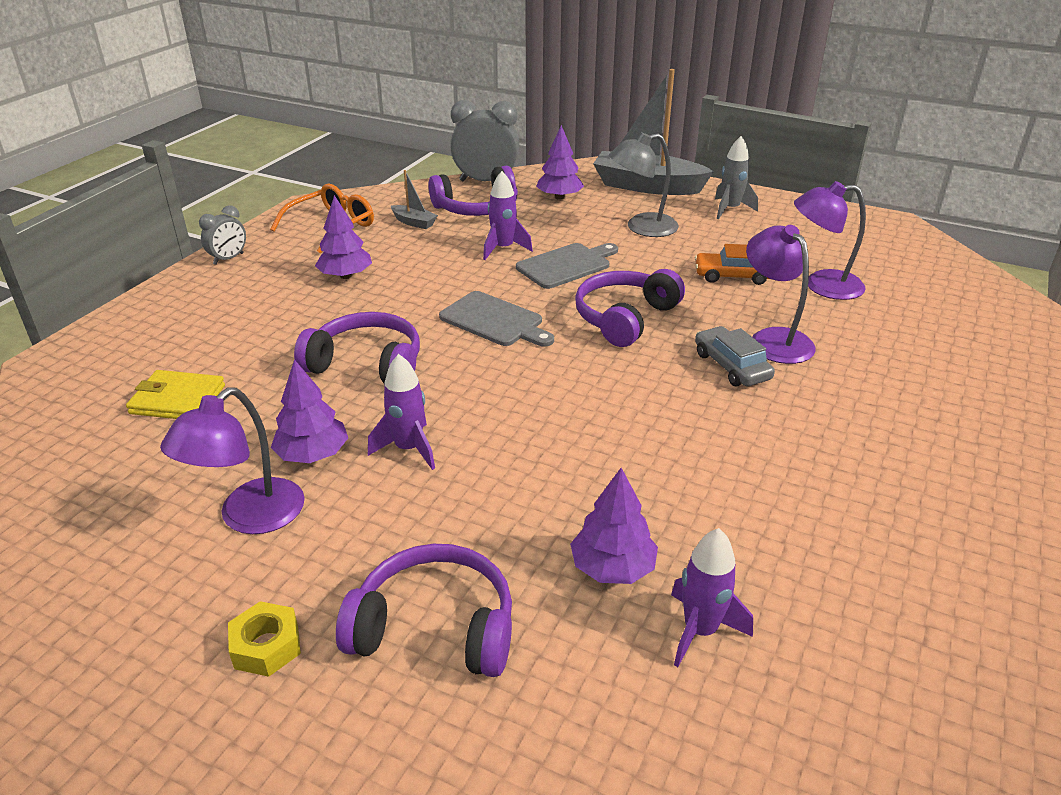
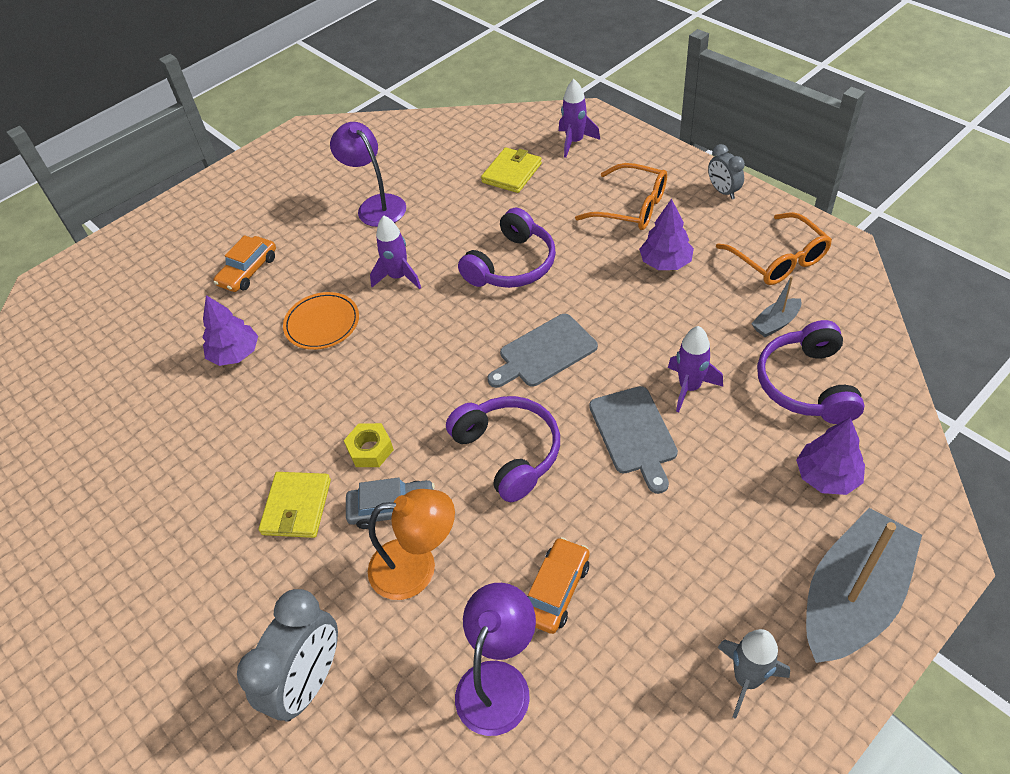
camera: 115 degrees right, 15 degrees up
(255, 304) = (631, 207): none -> orange glasses
(266, 646) = (280, 211): yellow nut -> yellow nut (370, 450)
(312, 454) = (418, 232): purple tree -> none
(435, 628) = (248, 271): purple headphones -> orange car
(486, 181) = (892, 408): grey clock -> grey clock (309, 682)
(518, 495) = (322, 323): none -> orange plate
(642, 227) = (711, 540): grey lamp -> none
(700, 630) = (168, 379): purple rocket -> purple rocket (574, 142)
(773, 339) = (417, 567): purple lamp -> orange lamp
(780, 426) = (297, 507): none -> yellow wallet

